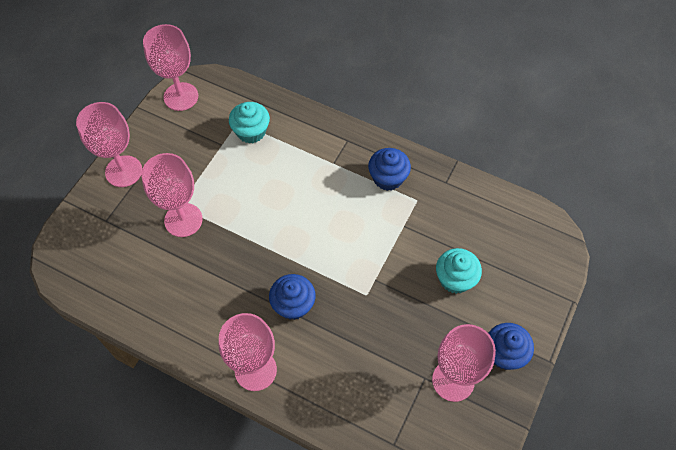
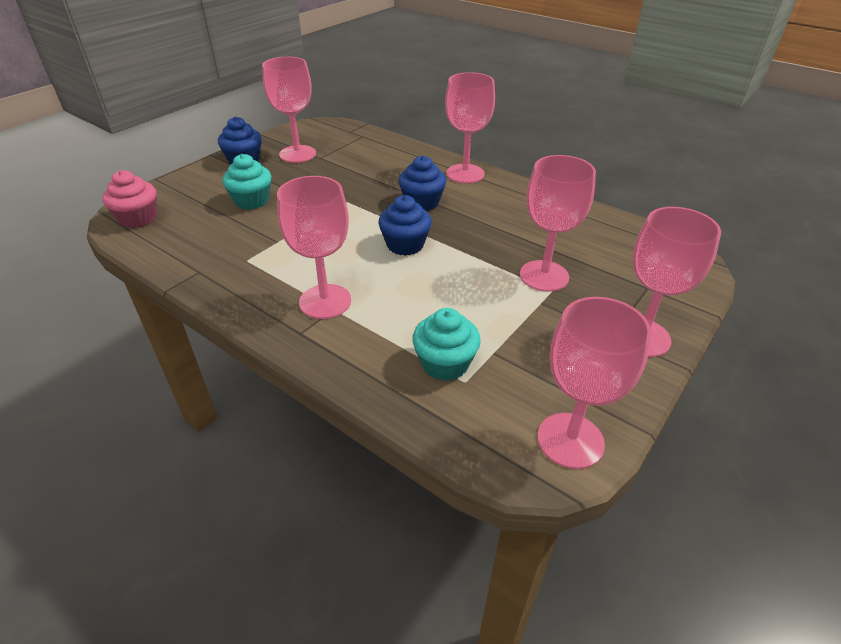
camera: 170 degrees left, 20 degrees down
(341, 168) = (325, 301): none -> pink goblet
(388, 178) = (268, 284): blue cupcake -> blue cupcake (405, 245)
(538, 235) = (138, 218): none -> pink cupcake

